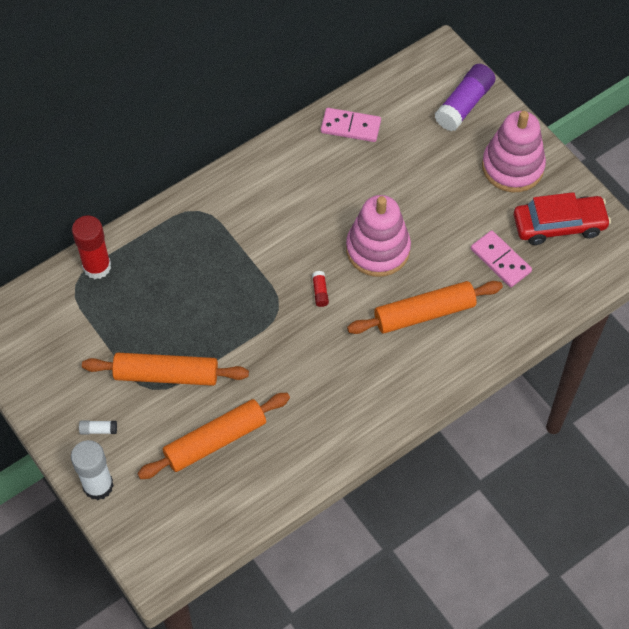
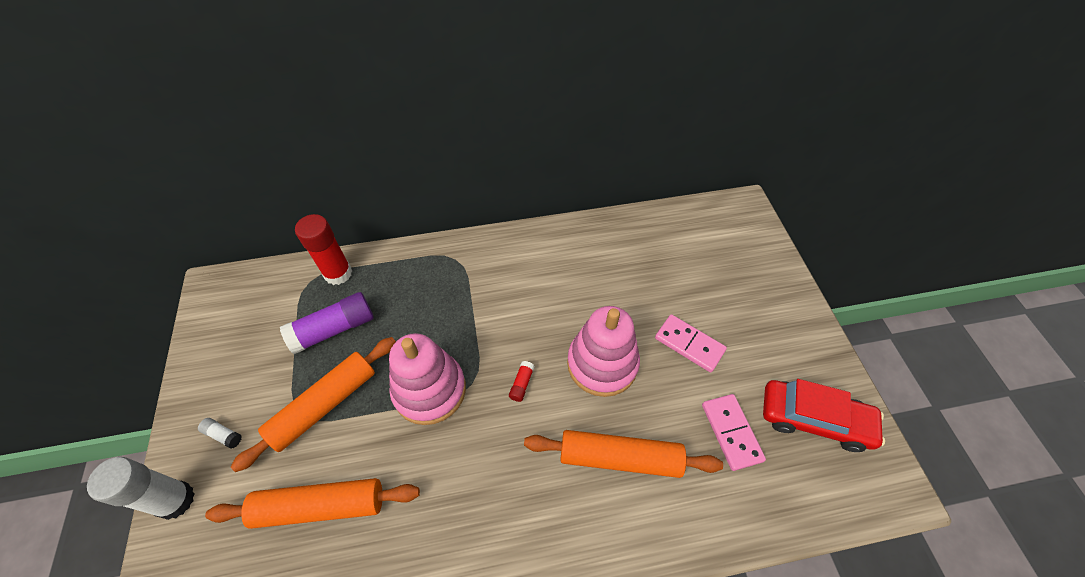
camera: 25 degrees right, 5 degrees down
(166, 375) = (324, 405): orange rolling pin -> orange rolling pin turned 75 degrees counterclockwise
(350, 126) = (631, 238): pink domino -> pink domino (689, 344)
(464, 104) = (750, 257): purple glue stick -> purple glue stick (334, 329)
(512, 167) = (780, 335): pink stacking toy -> pink stacking toy (429, 390)

